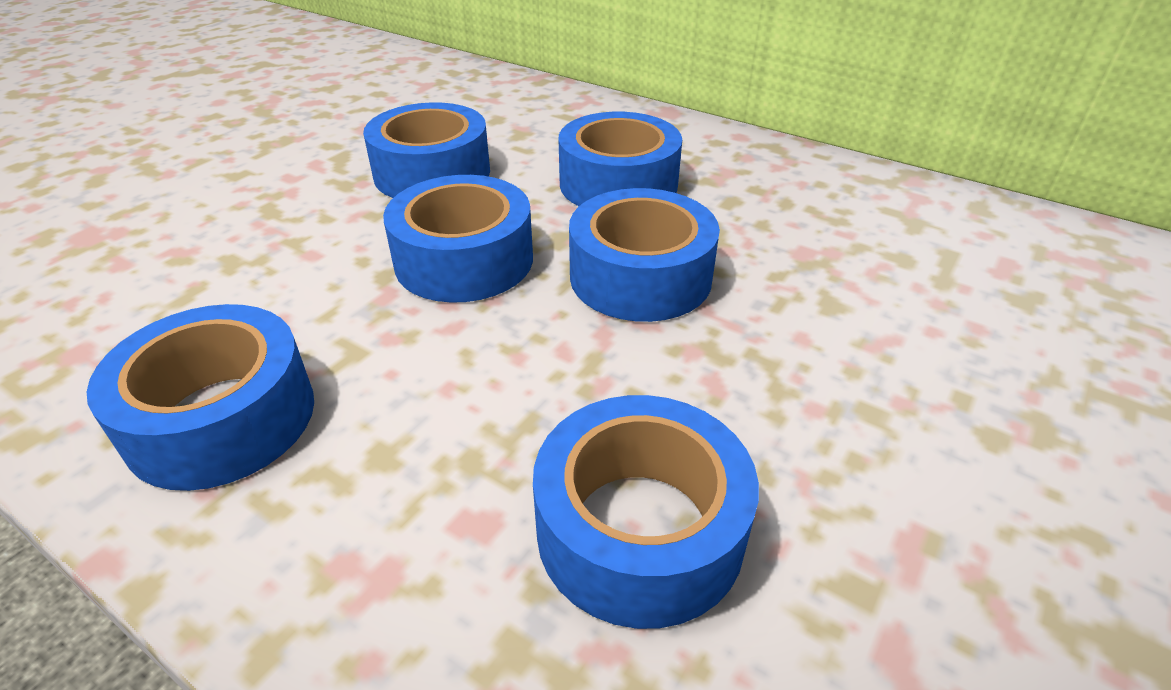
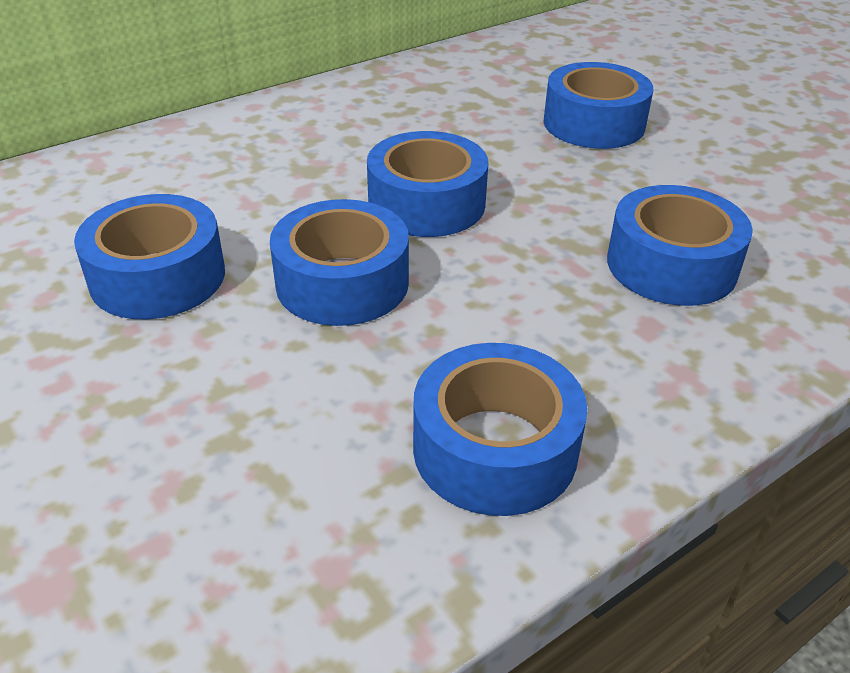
camera: 70 degrees left, 0 degrees up
(618, 184) = (281, 179): blue tape -> blue tape (594, 123)

